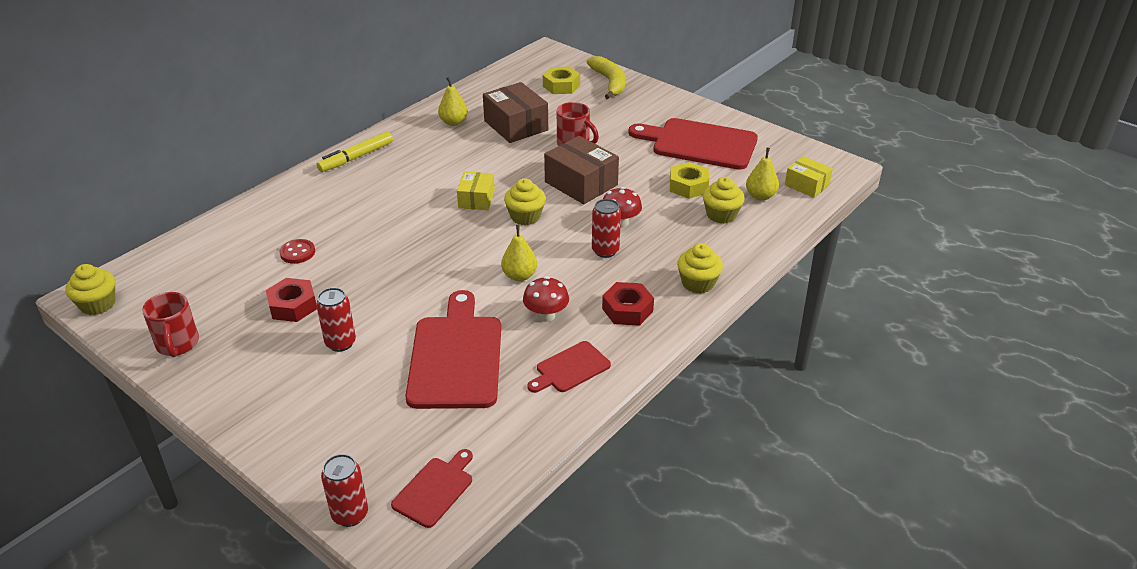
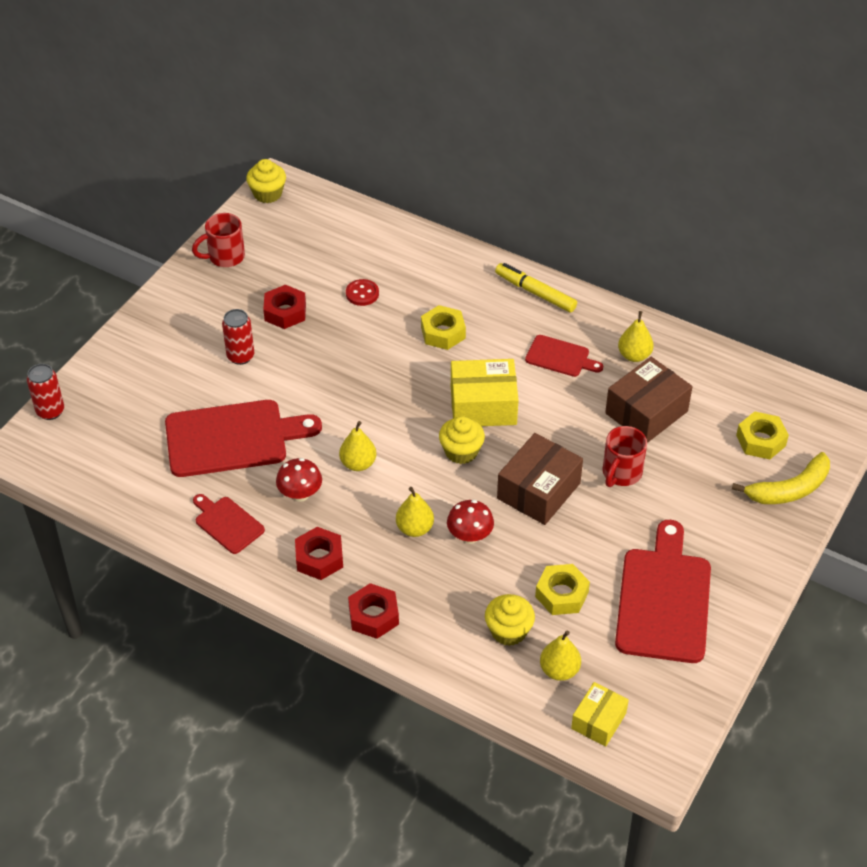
camera: 80 degrees right, 10 degrees up
(377, 211) = (443, 333): none -> yellow nut
(435, 489) = (77, 456): red cutting board -> red cutting board (560, 357)
(476, 199) = (483, 405): yellow box -> yellow box, size x1.64
(605, 251) = (414, 528): red can -> yellow pear
(698, 283) = (373, 616): yellow cupcake -> red nut

